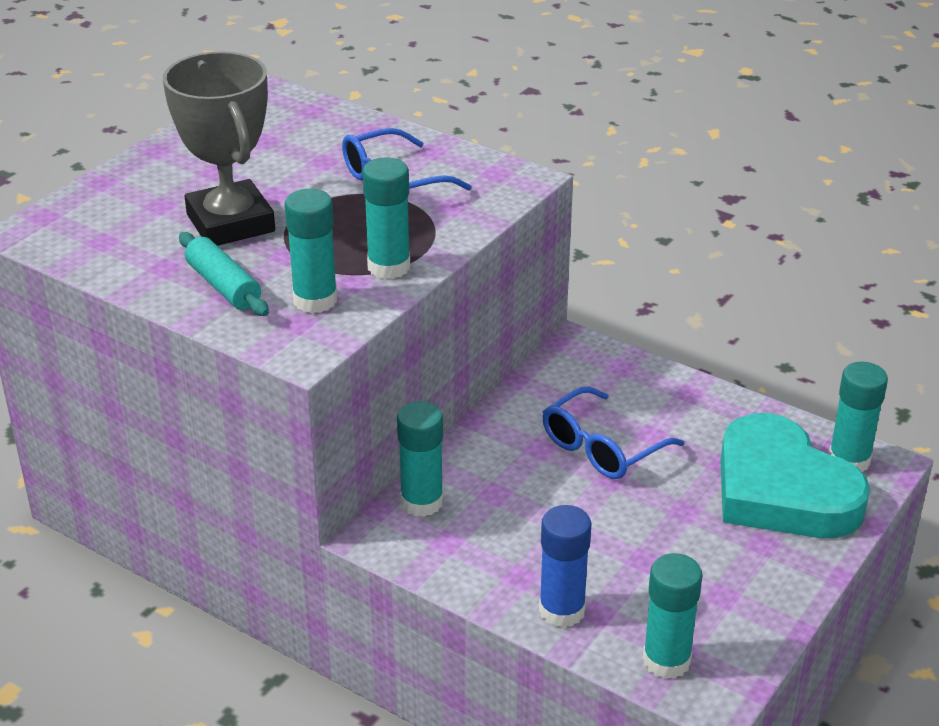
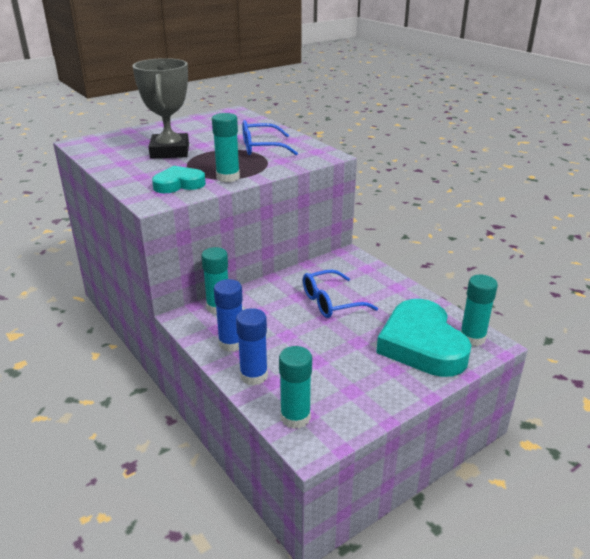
camera: 20 degrees right, 5 degrees down
(224, 286) = (142, 173): turquoise rolling pin -> none
(315, 300) = (179, 184): turquoise glue stick -> turquoise heart
(489, 563) = (231, 343): none -> blue glue stick

